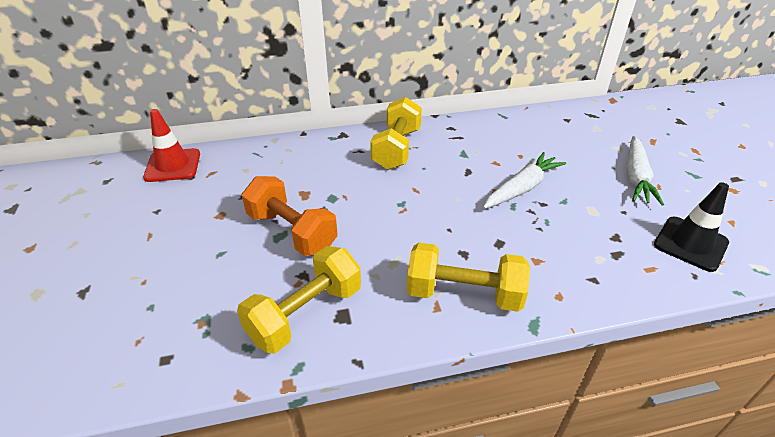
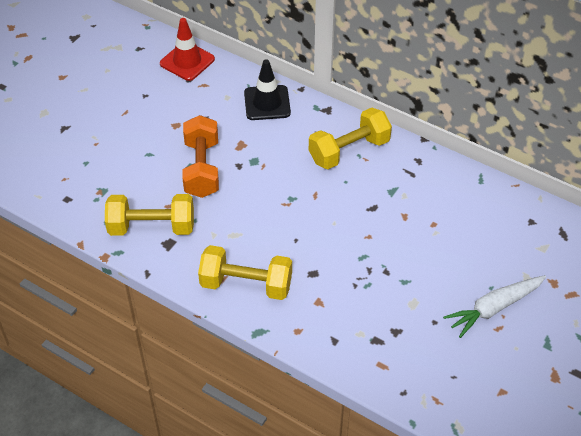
camera: 45 degrees right, 10 degrees up
(464, 294) = (246, 284): yellow dumbbell -> yellow dumbbell turned 45 degrees counterclockwise
(522, 188) = (390, 249): white carrot -> none
(690, 244) = (440, 376): black traffic cone -> black traffic cone (267, 103)

